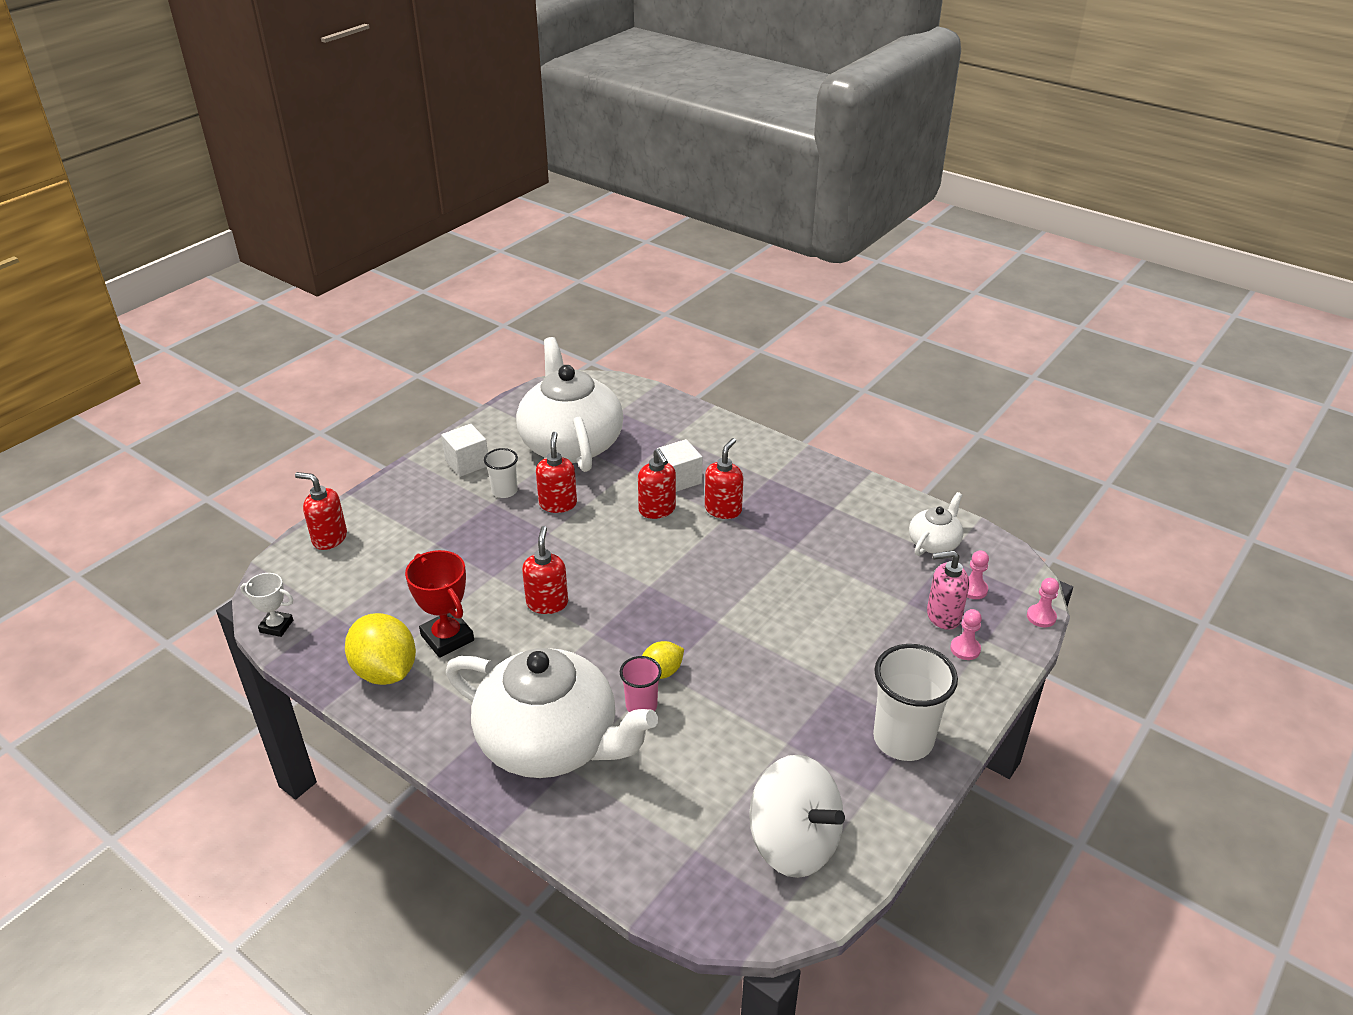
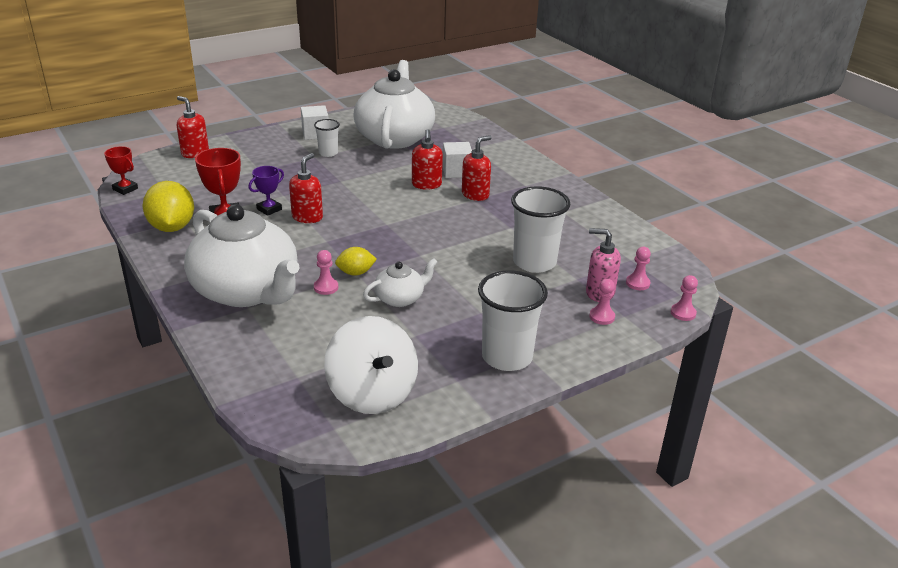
camera: 20 degrees right, 5 degrees down
(276, 626) = (125, 189): white trophy -> red trophy
(491, 604) = (269, 209): none -> purple trophy
(558, 504) = (359, 167): red soap dispenser -> none
(641, 706) = (326, 287): pink cup -> pink pawn
(850, 593) = (534, 262): none -> white cup
(934, 543) = (627, 249): white teapot -> white teapot (400, 298)

